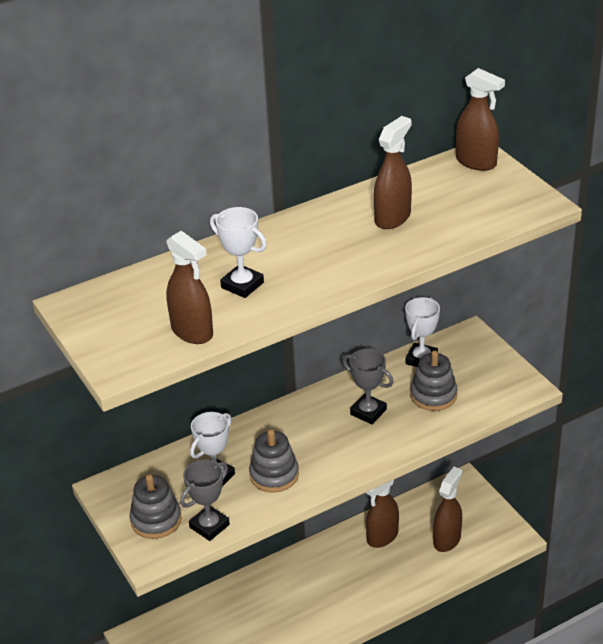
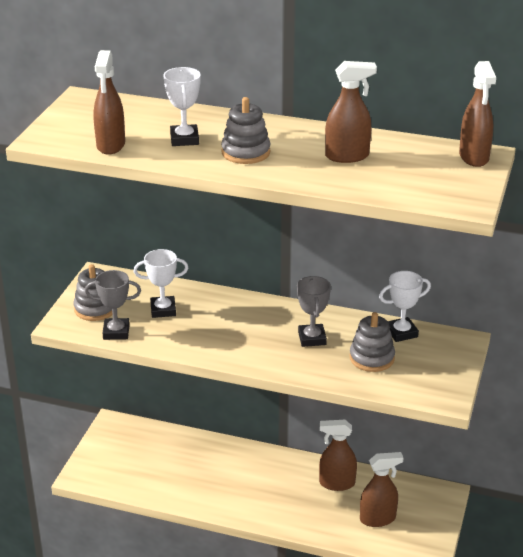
camera: 45 degrees right, 5 degrees down
(274, 475) = (196, 332): grey stacking toy -> grey stacking toy (245, 152)

